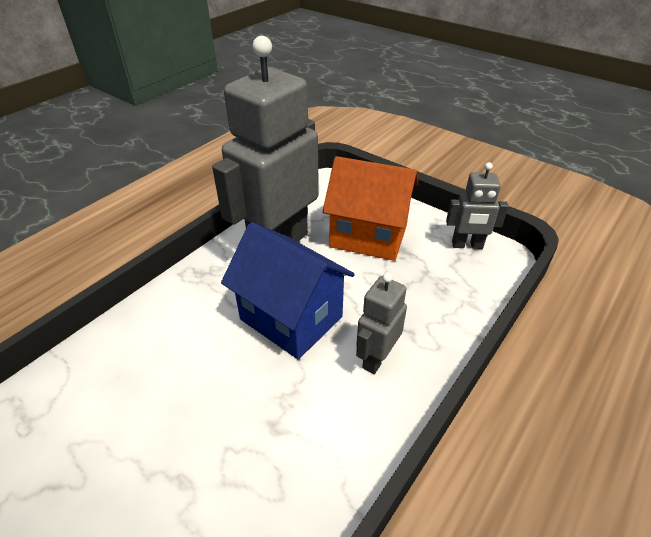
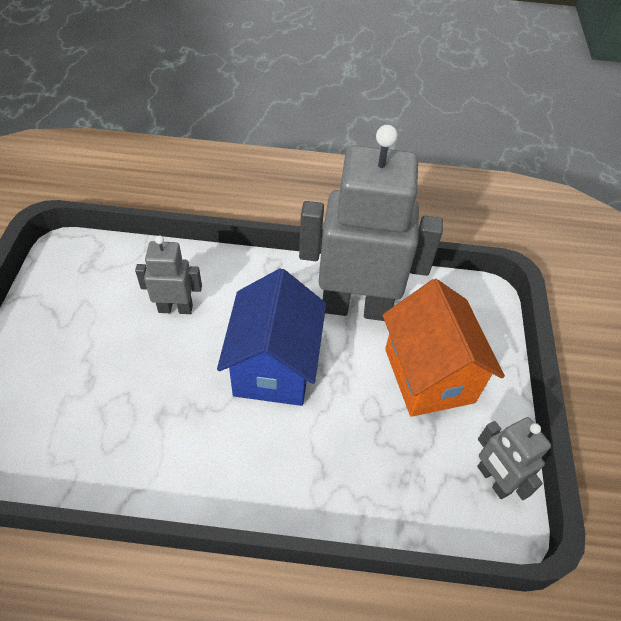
camera: 55 degrees right, 10 degrees up
(376, 358) = (272, 458): grey robot -> grey robot (175, 308)

